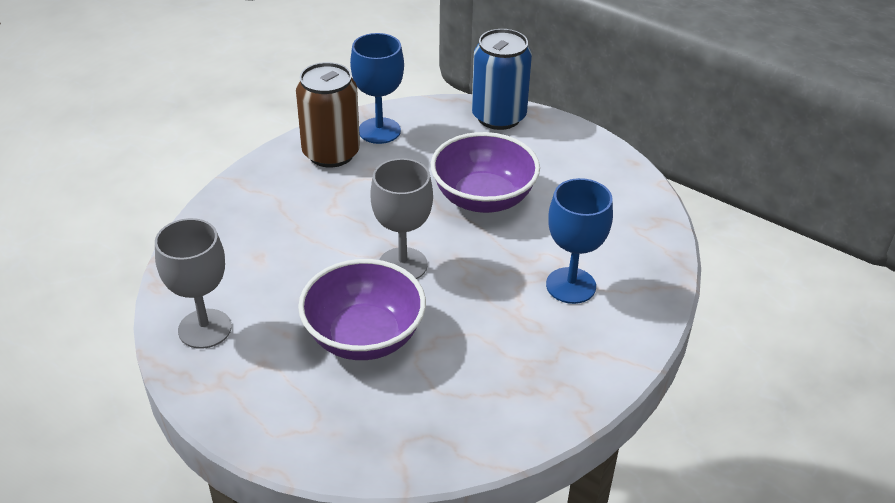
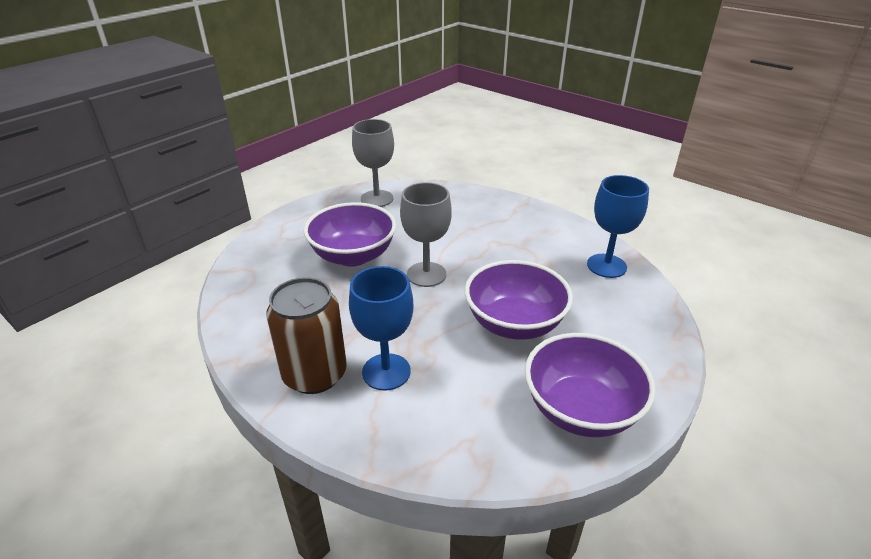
camera: 95 degrees right, 5 degrees down
(331, 153) = (567, 241): brown can -> brown can (315, 374)
(498, 117) = (657, 344): blue can -> none
(587, 166) = (581, 409): none -> purple bowl

